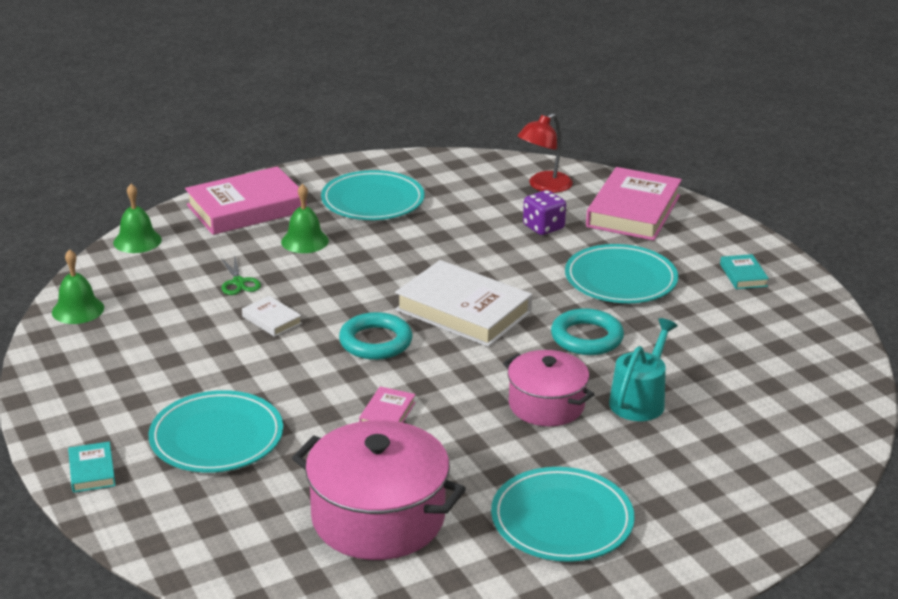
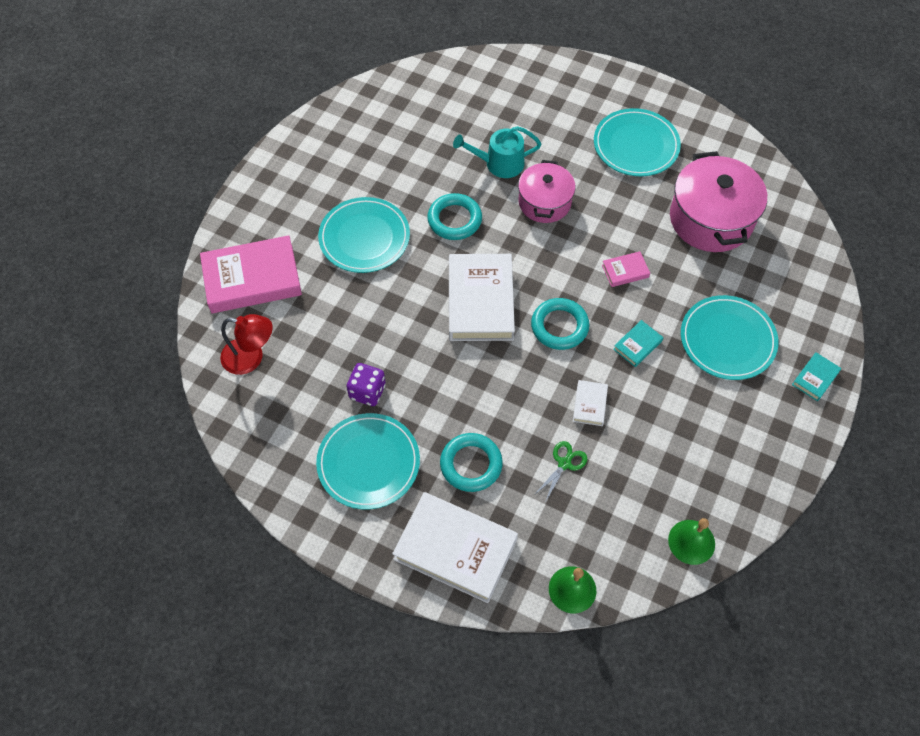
camera: 125 degrees left, 30 degrees up
(246, 208) = (455, 549): pink book -> white book
(305, 241) = (471, 464): green bell -> turquoise ring
(543, 227) = (323, 320): purple dice -> purple dice (367, 391)
(743, 275) = (304, 176): turquoise book -> turquoise book (637, 345)

